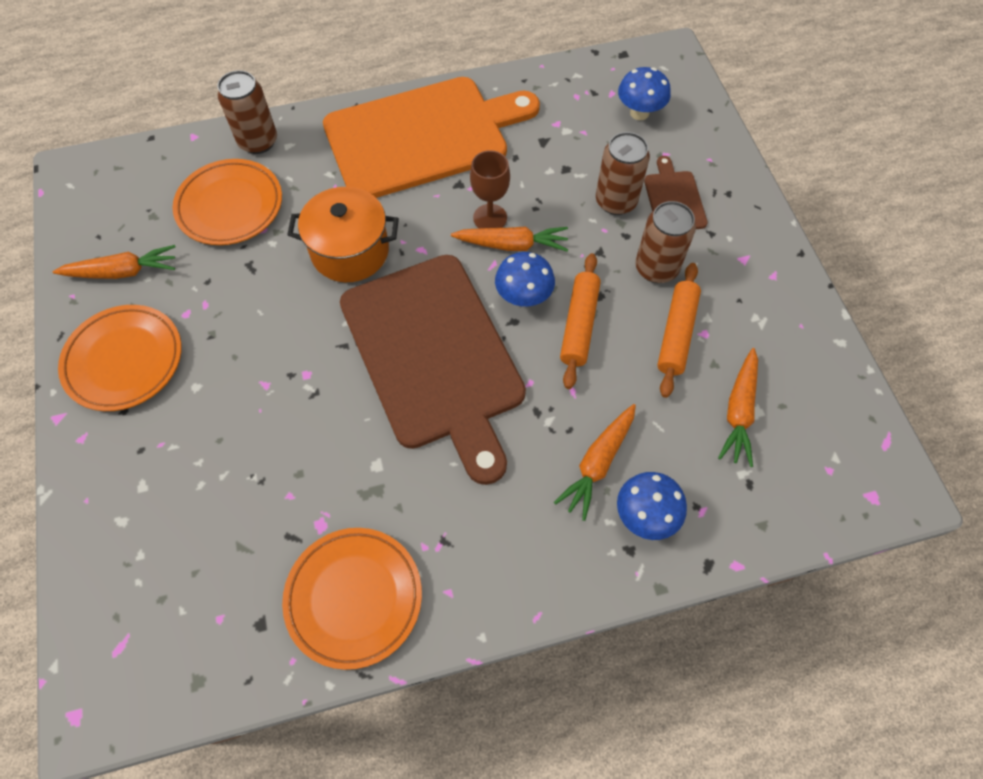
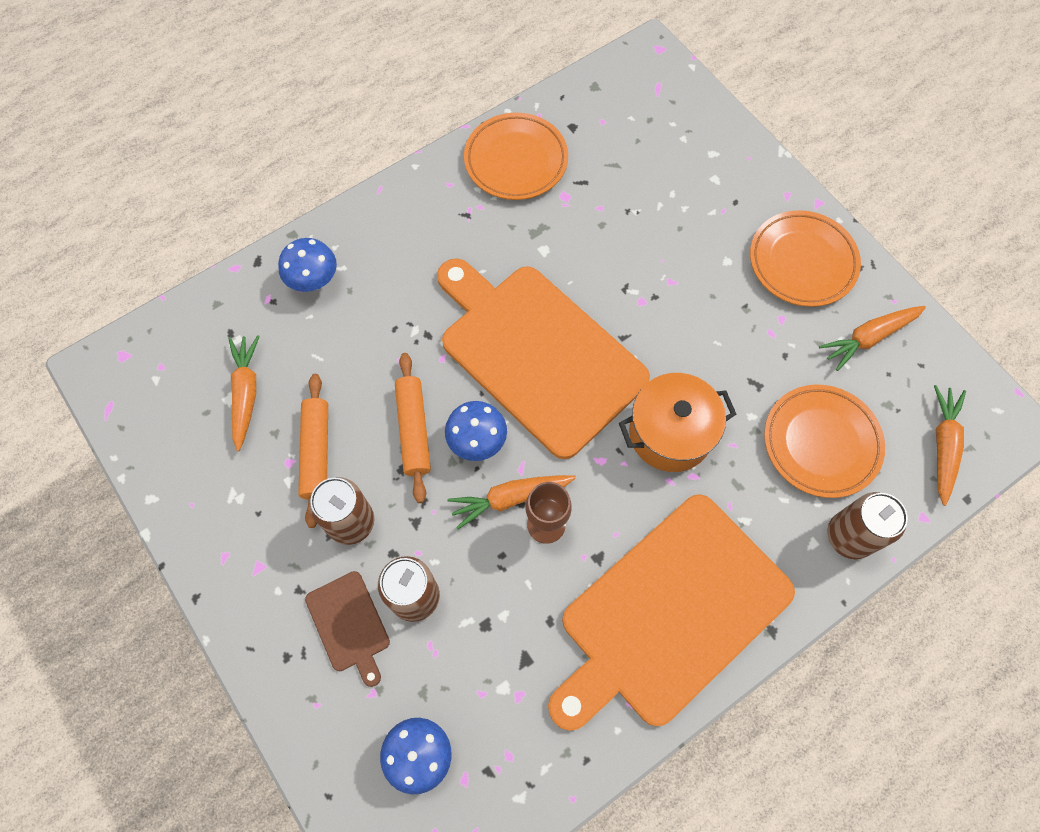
camera: 160 degrees right, 5 degrees up
(435, 356) = (537, 354): brown cutting board -> orange cutting board
(598, 463) = (362, 308): orange carrot -> orange carrot (943, 445)

